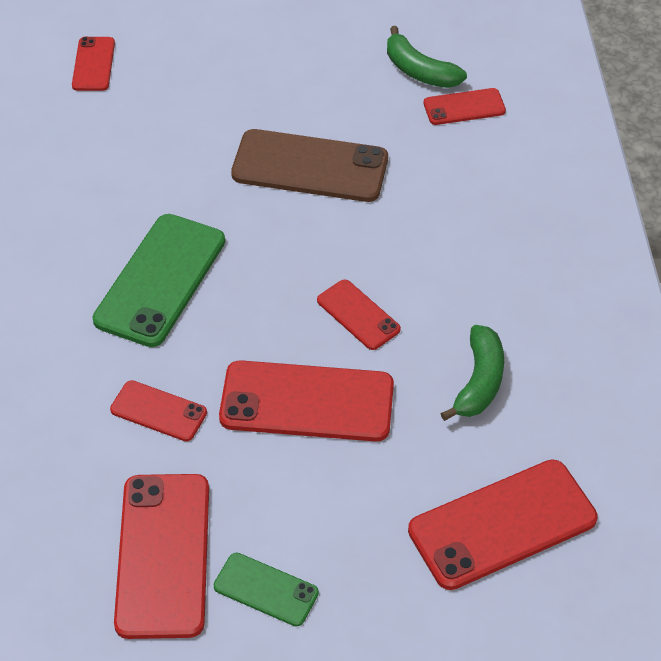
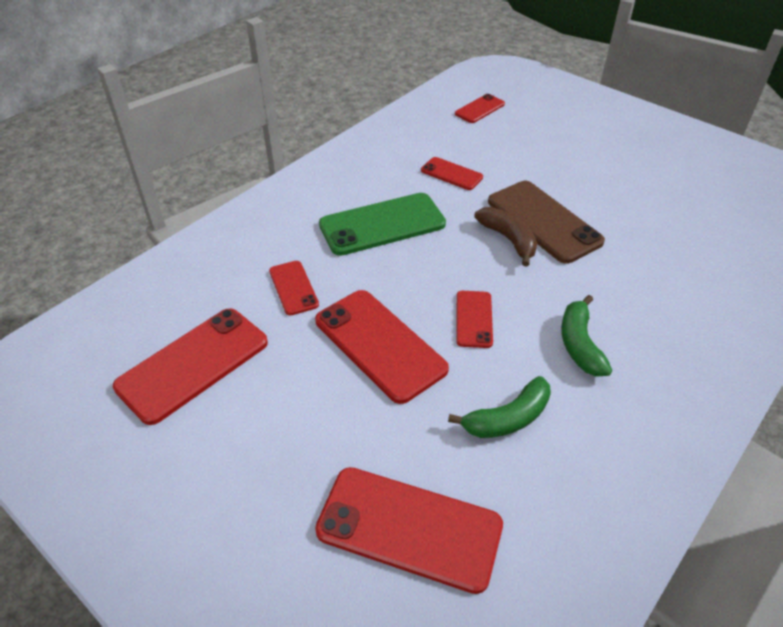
camera: 45 degrees right, 5 degrees down
(266, 589) = (216, 433): green phone -> none
(299, 210) = (508, 239): none -> brown banana
(419, 71) = (682, 212): green banana -> green banana (579, 344)
(464, 107) = (693, 249): red phone -> red phone (451, 174)

